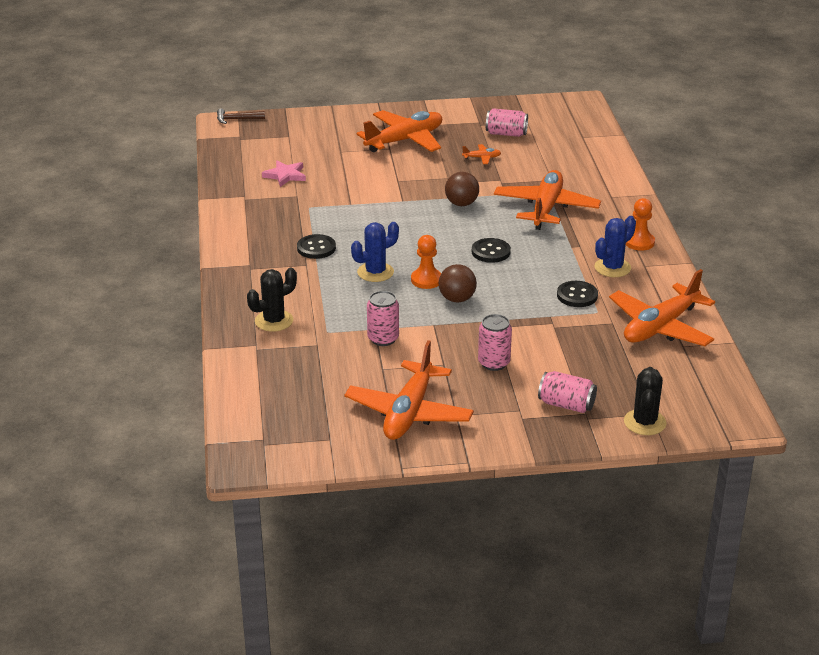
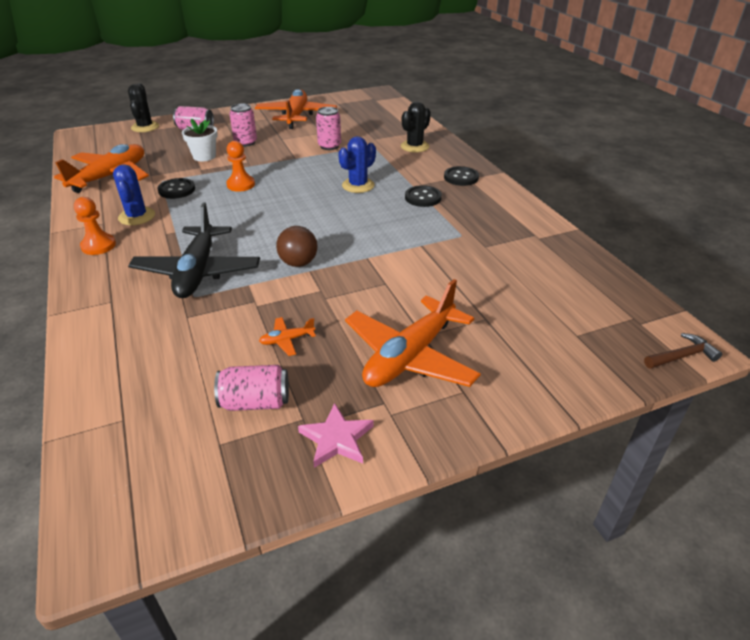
camera: 165 degrees right, 5 degrees up
(285, 175) = (521, 269): pink star -> pink star (336, 439)
(426, 280) = (311, 185): orange pawn -> orange pawn (241, 185)
(457, 299) = (281, 175): brown ball -> none
(491, 252) = (257, 215): black button -> black button (461, 177)
(546, 208) = (198, 272): orange plane -> black plane
(549, 344) = (204, 156): none -> white flower pot
(612, 268) = (137, 216): blue cactus -> blue cactus turned 45 degrees counterclockwise

